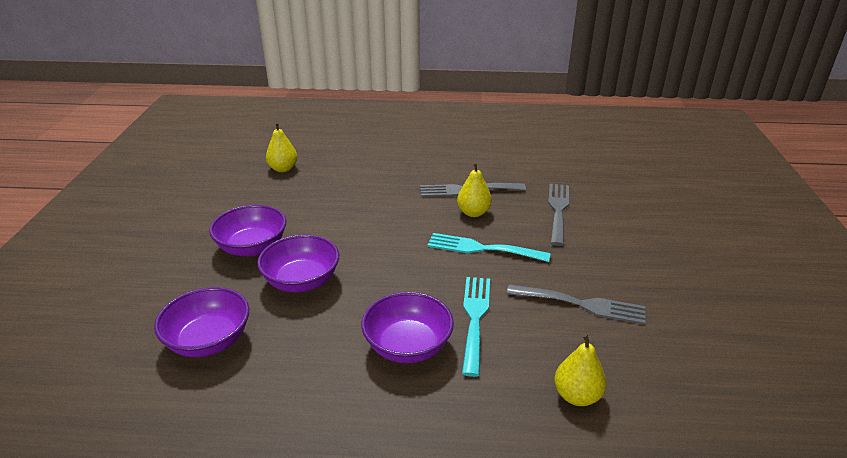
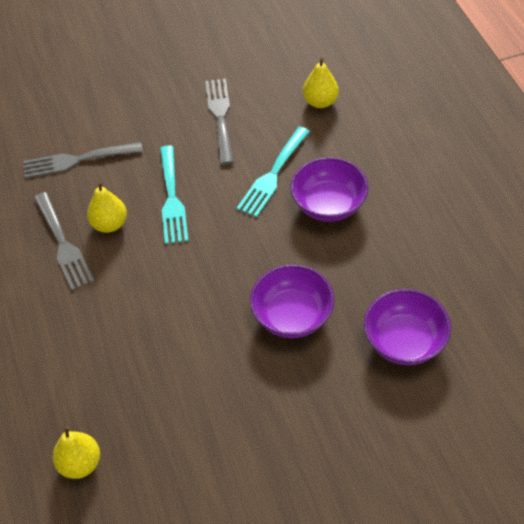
camera: 110 degrees left, 20 degrees up
(252, 247) = (263, 391): purple bowl -> none
(475, 318) = (273, 175): turquoise fork -> turquoise fork turned 45 degrees counterclockwise

